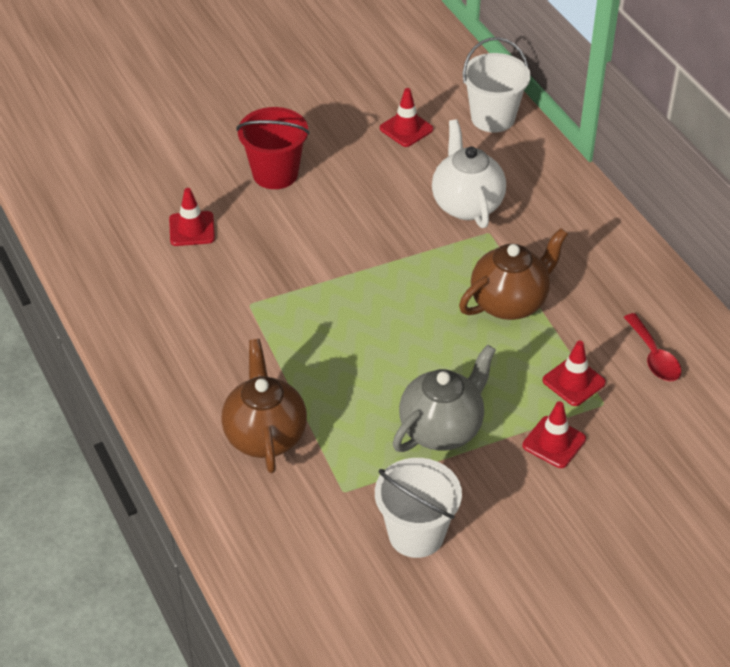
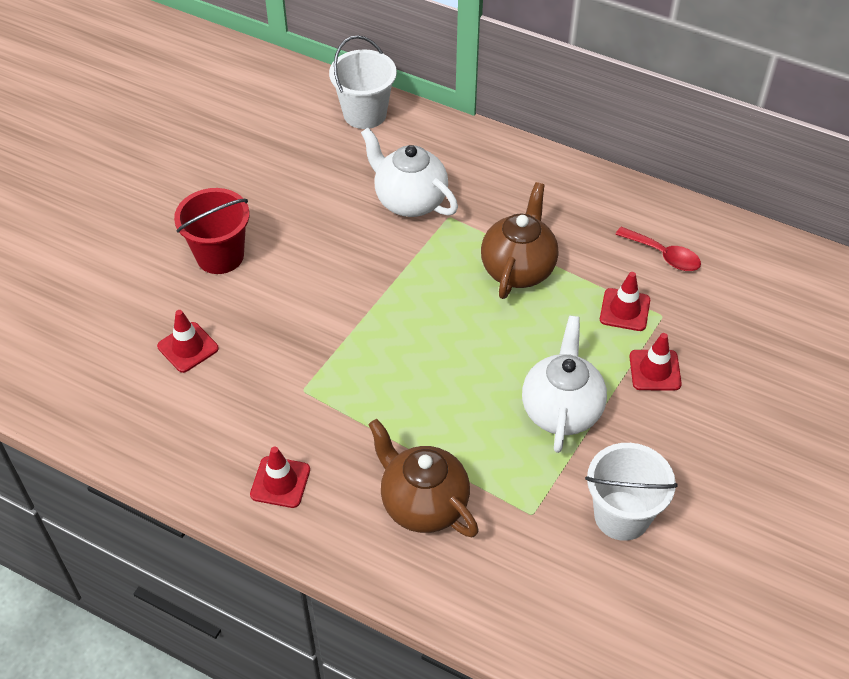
camera: 35 degrees left, 5 degrees up
(406, 129) = (300, 158): red traffic cone -> red traffic cone (280, 482)
(442, 429) = (561, 410): grey teapot -> white teapot

